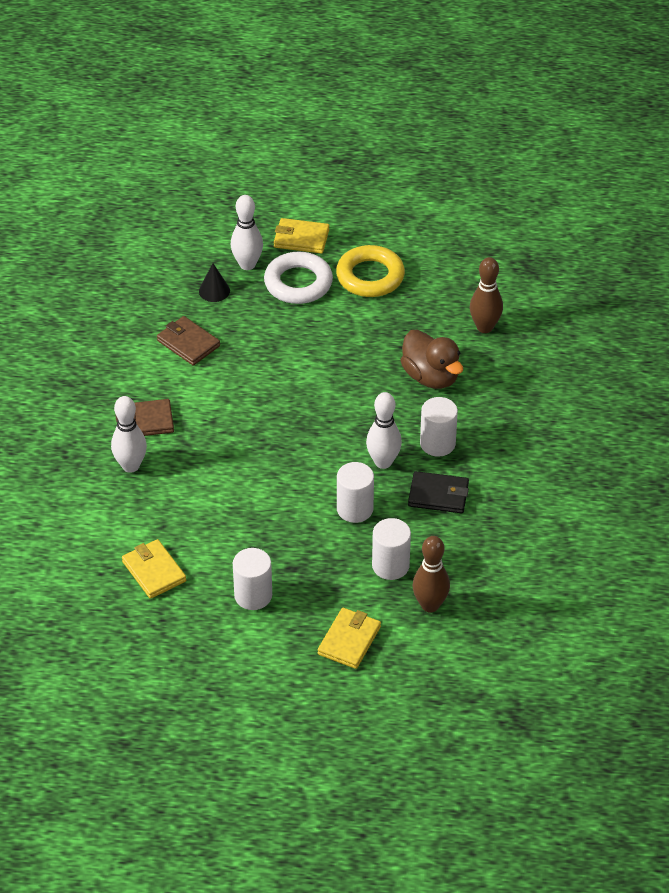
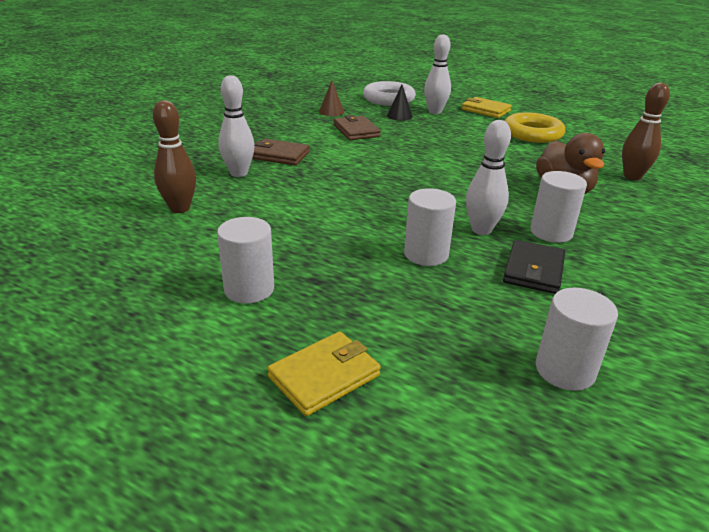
camera: 25 degrees right, 15 degrees down
(134, 311) = (331, 112): none -> brown cone
(154, 571) = (173, 239): yellow wallet -> none
(298, 283) = (469, 125): white ring -> white ring (388, 99)
(390, 565) = (437, 314): white cylinder -> white cylinder (565, 370)
(430, 605) = (467, 374): brown bowling pin -> brown bowling pin (180, 208)
(438, 495) = (533, 270): black wallet -> black wallet turned 75 degrees clockwise

